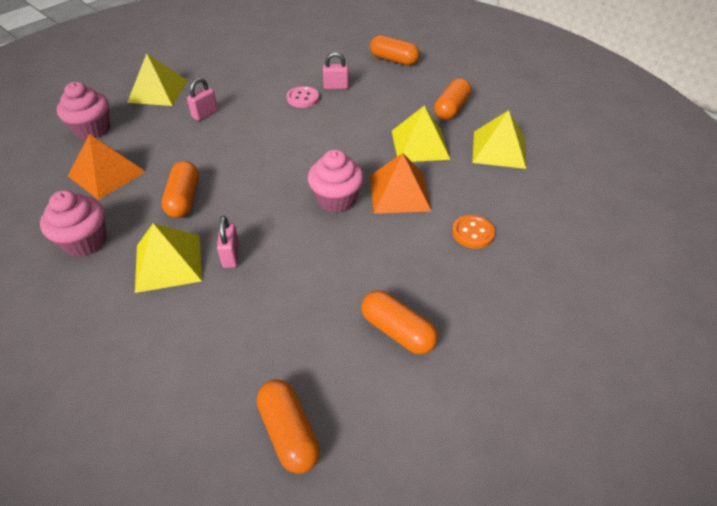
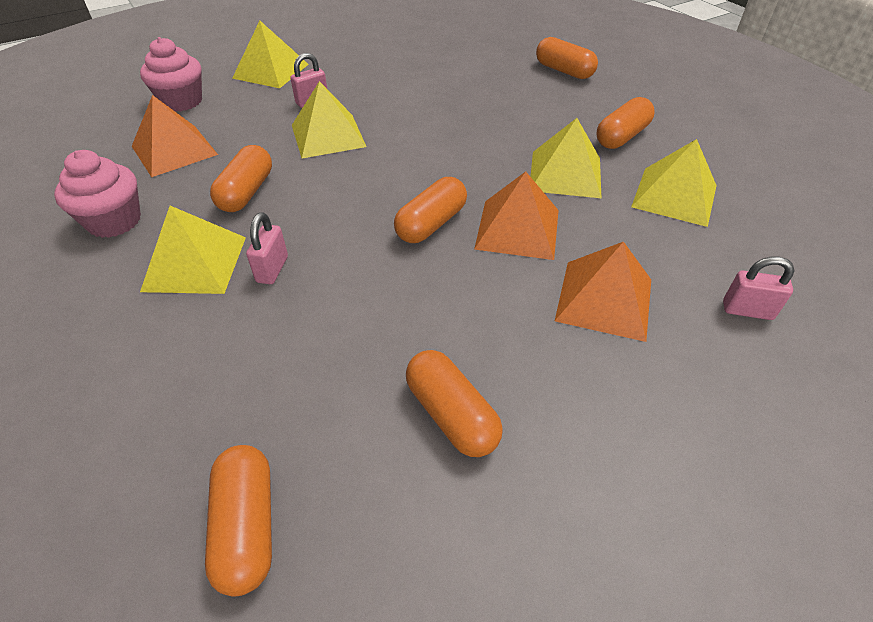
camera: 15 degrees right, 0 degrees up
(230, 141) = (328, 135): none -> yellow pyramid
(303, 98) = (434, 99): pink button -> none
(336, 87) = (480, 92): pink padlock -> pink padlock (747, 310)
(336, 200) = (431, 224): pink cupcake -> orange capsule
(472, 233) = (604, 299): orange button -> orange pyramid

